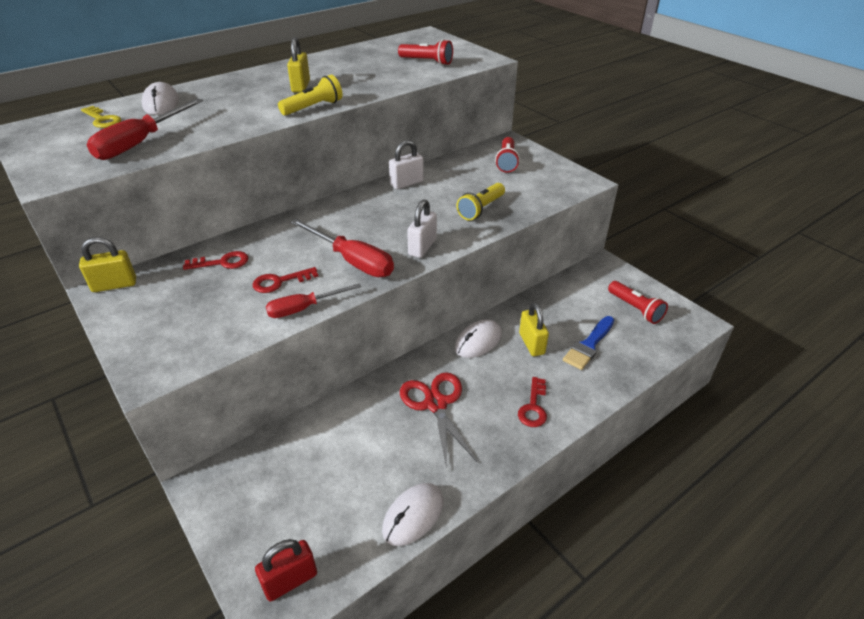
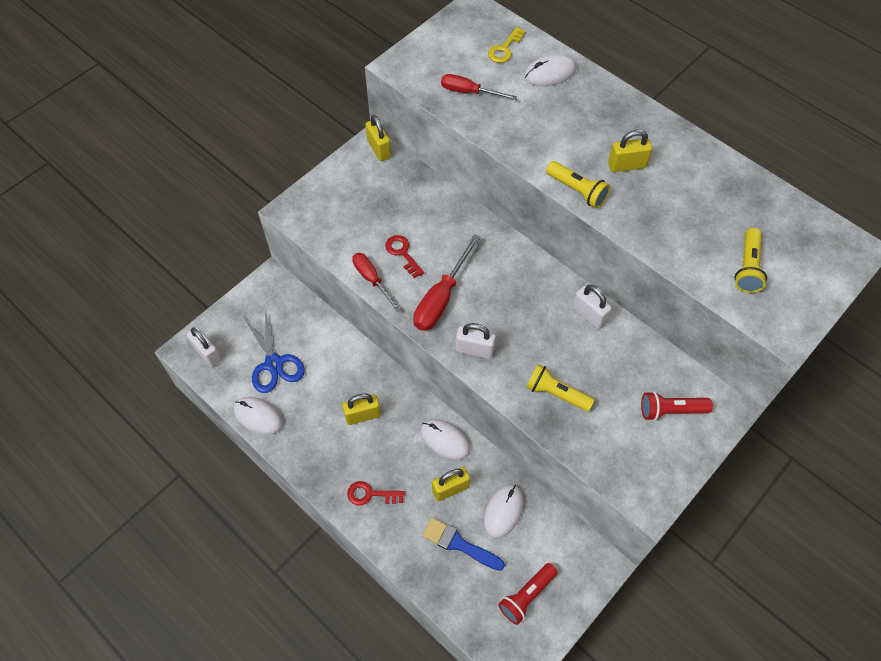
camera: 80 degrees right, 20 degrees up
(140, 143) = (469, 92): red screwdriver -> red screwdriver, size x0.65
(222, 262) = (420, 205): red key -> none
(290, 580) = (207, 354): red padlock -> white padlock
(337, 490) = (274, 363): none -> blue scissors
(427, 62) = (747, 268): red flashlight -> yellow flashlight
(436, 404) = (363, 415): red scissors -> yellow padlock
(556, 312) = (503, 511): none -> white mouse

